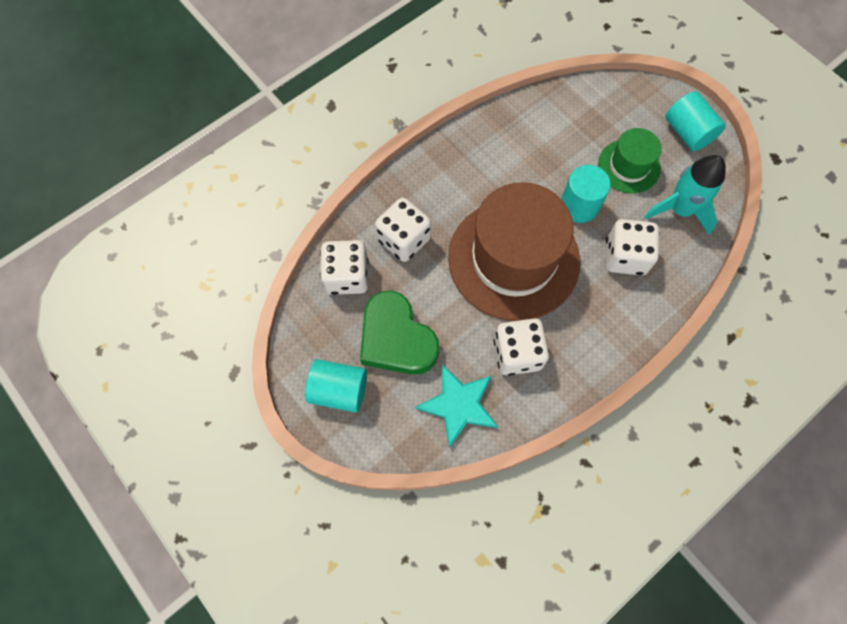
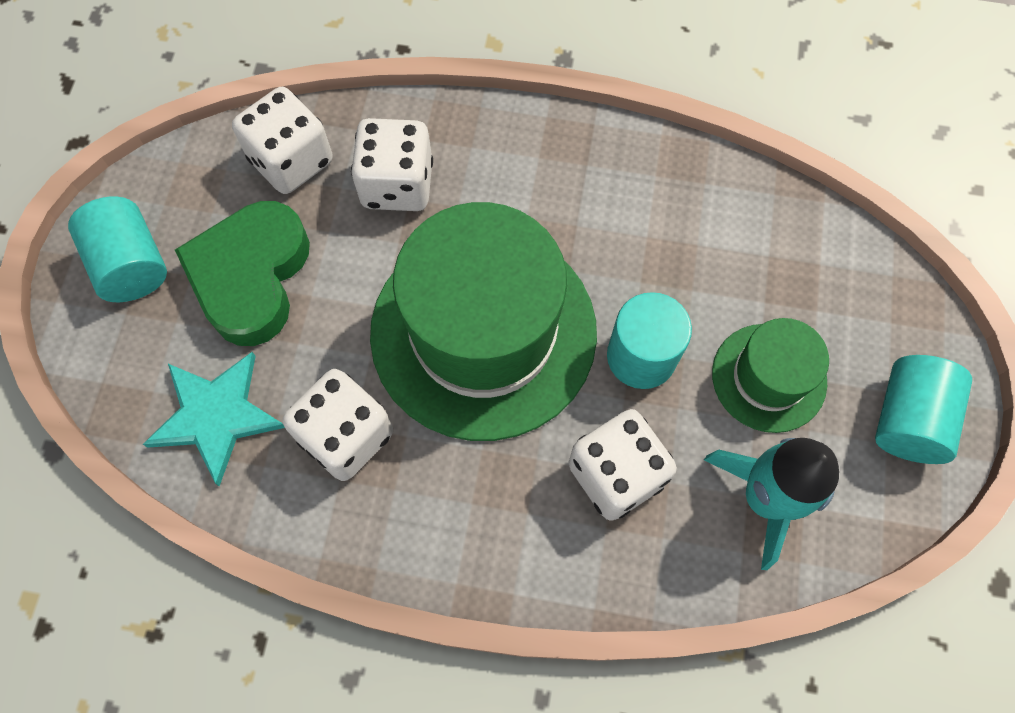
camera: 50 degrees right, 0 degrees up
(513, 259) = (483, 332): brown hat -> green hat

